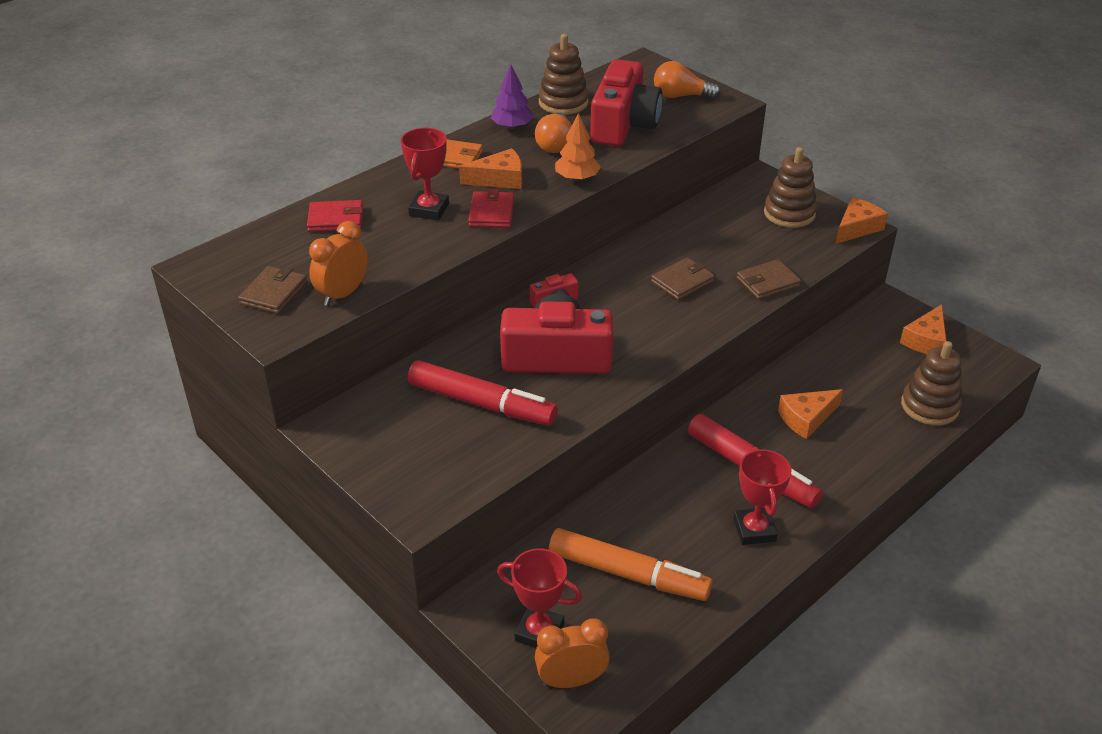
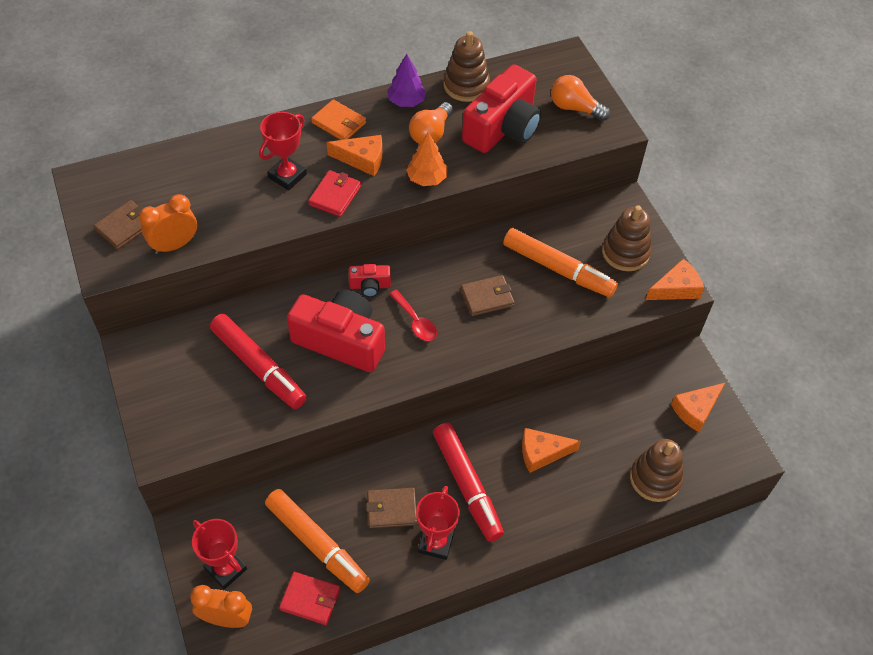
camera: 20 degrees right, 15 degrees up
(336, 219) = (210, 163): red wallet -> red wallet (310, 599)
(624, 320) = (415, 321): none -> red spoon
(735, 242) = (558, 269): none -> orange marker
(767, 282) = (559, 322): brown wallet -> brown wallet (391, 509)

